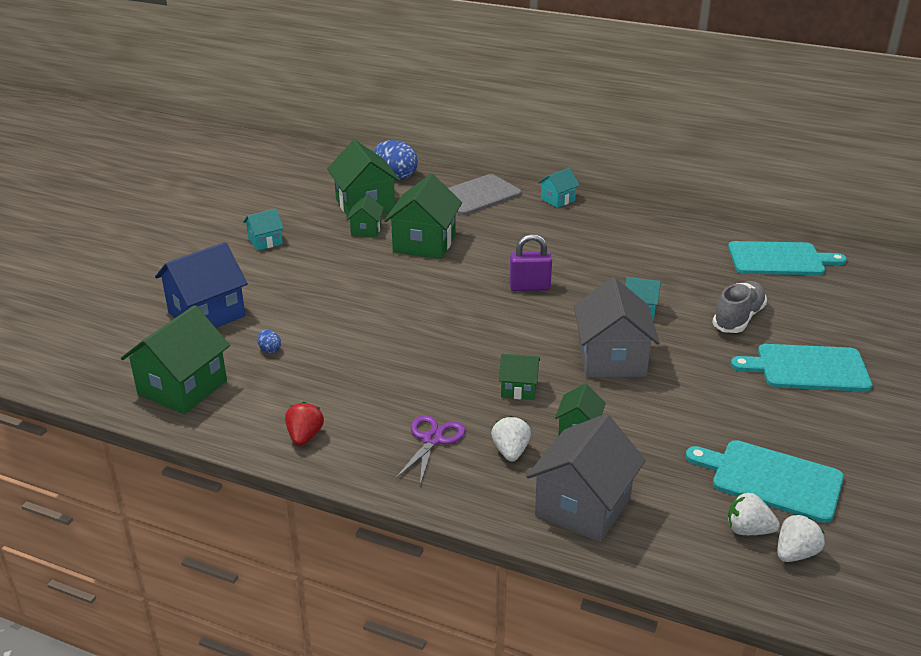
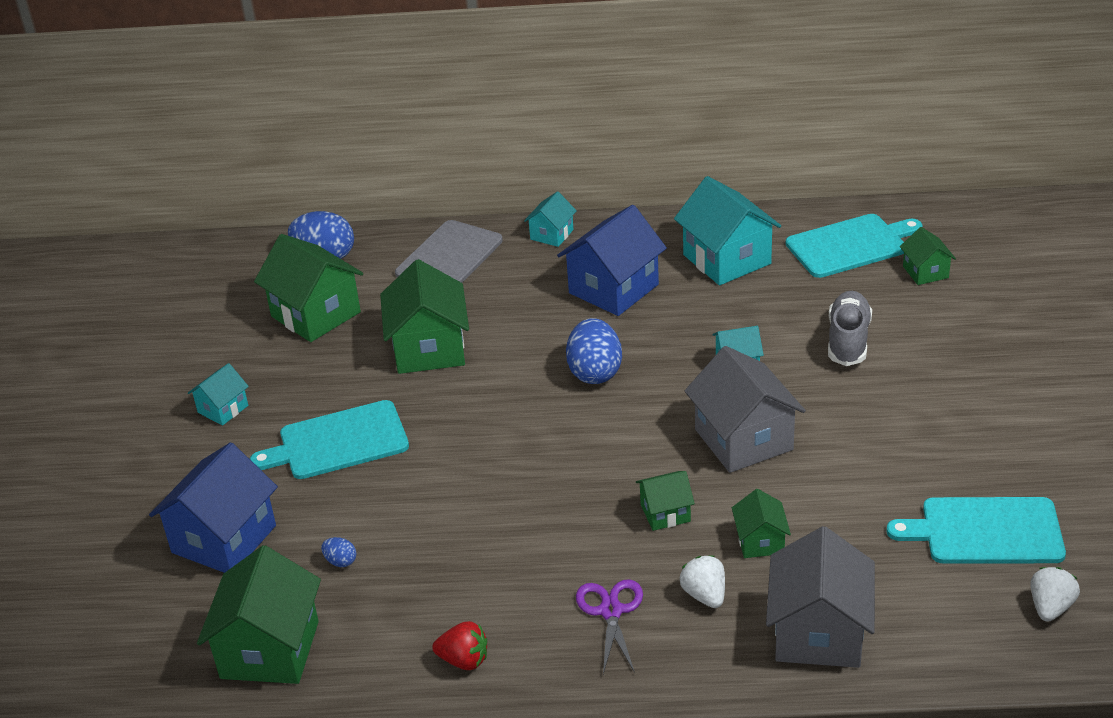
camera: 20 degrees left, 5 degrees up
(304, 437) = (464, 660): red strawberry -> red strawberry turned 120 degrees clockwise
(366, 230) = (342, 352): green house -> green house (925, 272)
(529, 287) = (595, 372): purple padlock -> blue egg
(579, 241) = (613, 289): none -> blue house
(676, 244) = (727, 259): none -> turquoise house
(748, 530) = (993, 598): white strawberry -> none
(807, 368) = (952, 382): turquoise cutting board -> turquoise cutting board (338, 442)

